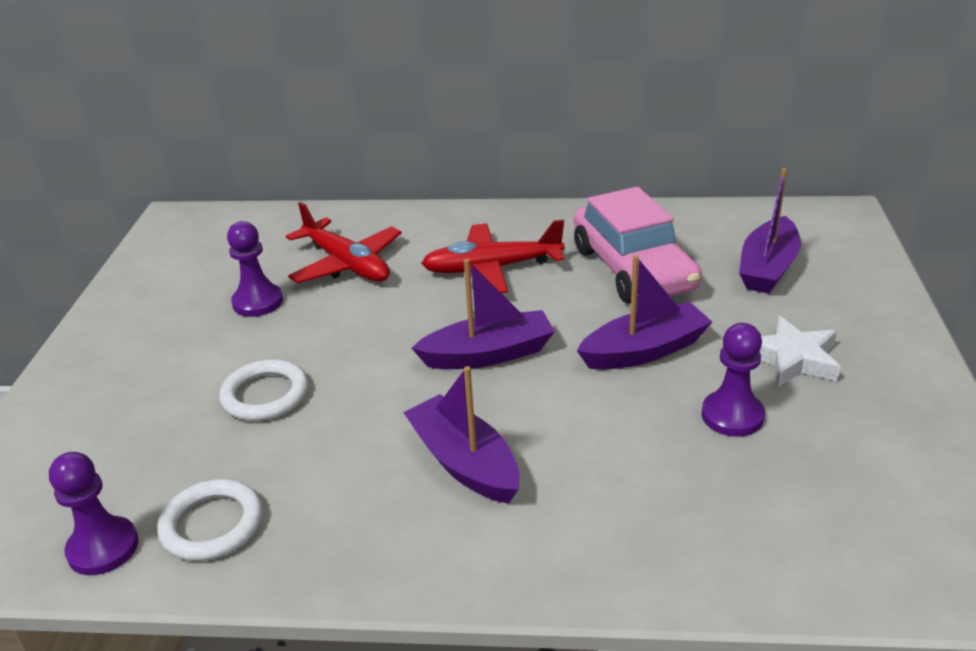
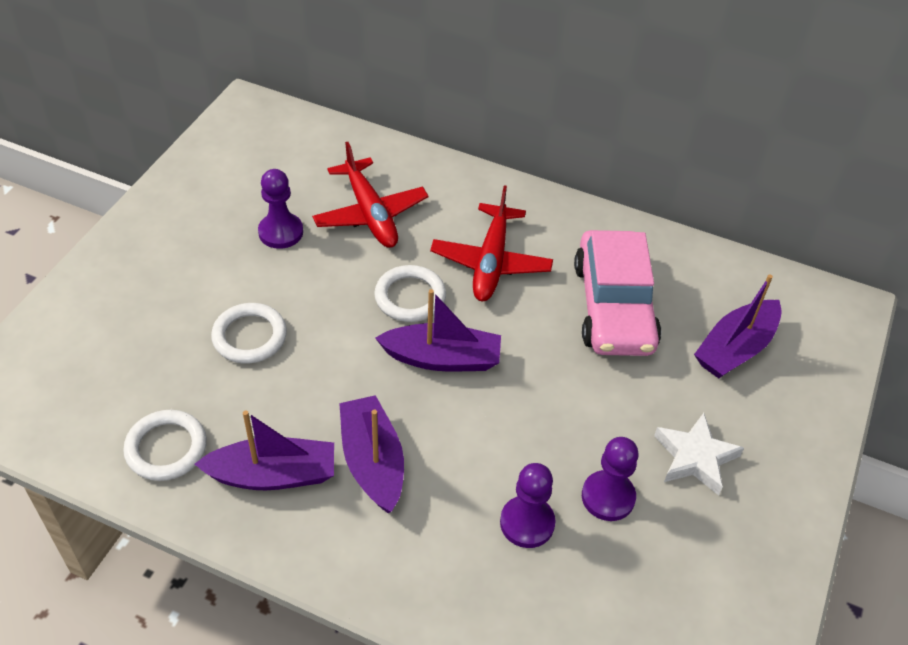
camera: 15 degrees right, 15 degrees up
(103, 548) = (85, 440): purple pawn -> purple pawn (527, 523)
(425, 316) = (410, 297): none -> white ring
(492, 268) = (491, 262): red plane -> red plane turned 90 degrees counterclockwise
(644, 351) = (573, 402): purple boat -> purple boat (273, 475)

